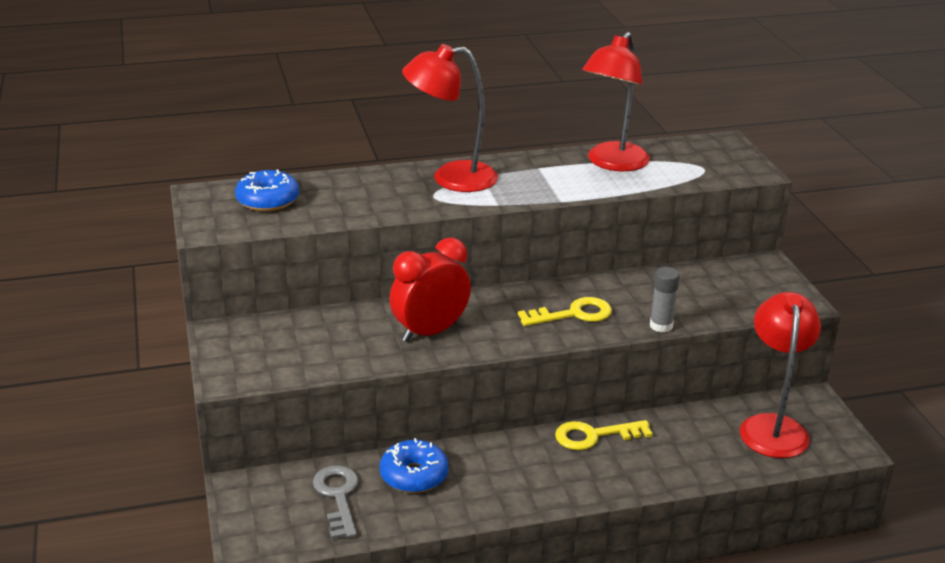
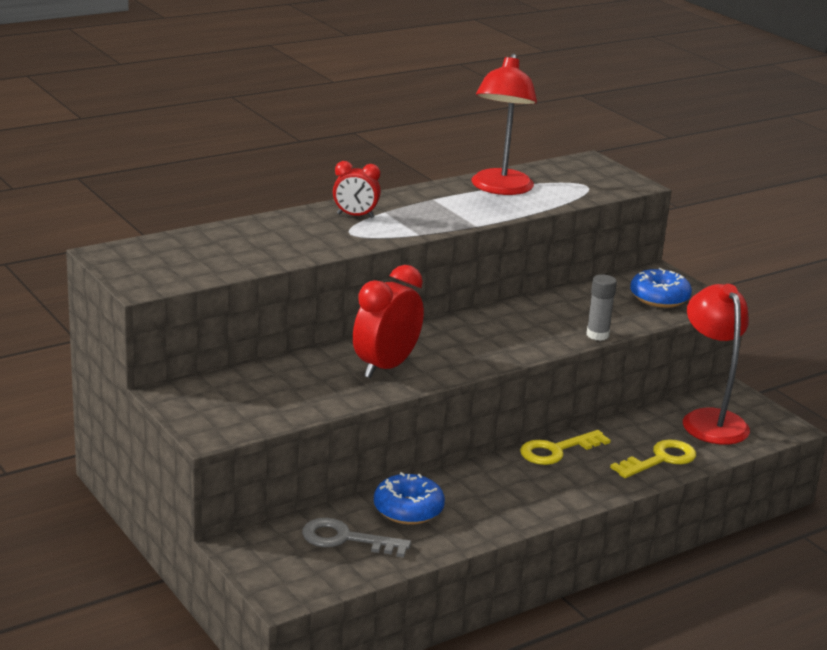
camera: 20 degrees left, 5 degrees down
(267, 200) = (185, 253): blue donut -> blue donut (659, 298)
(338, 496) = (346, 539): grey key -> grey key turned 45 degrees counterclockwise
(451, 178) = (355, 216): red lamp -> red clock
(573, 314) = (511, 335): yellow key -> yellow key (660, 459)

